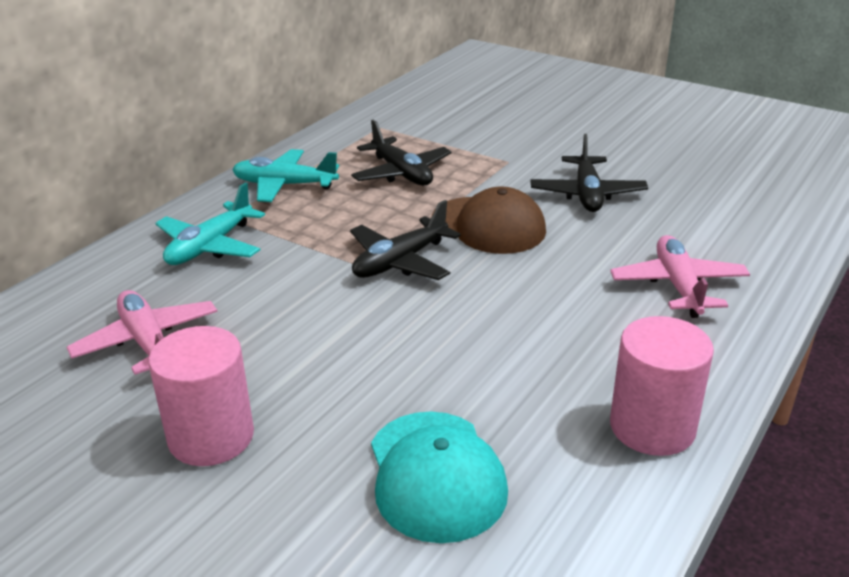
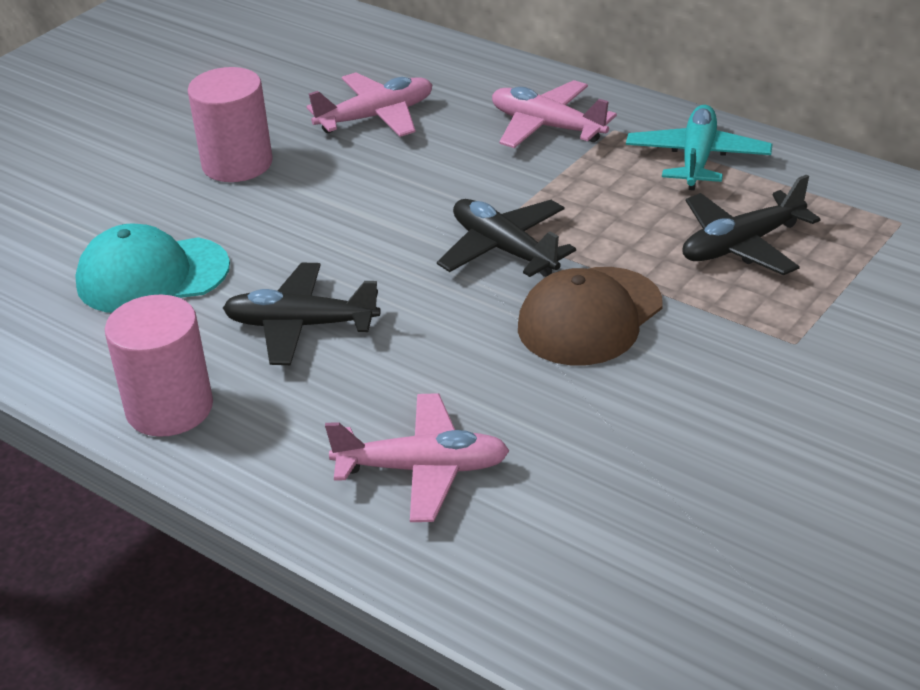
camera: 95 degrees right, 5 degrees up
(210, 246) = (547, 127): turquoise plane -> pink plane
(587, 194) = (686, 414): black plane -> black plane (301, 325)

